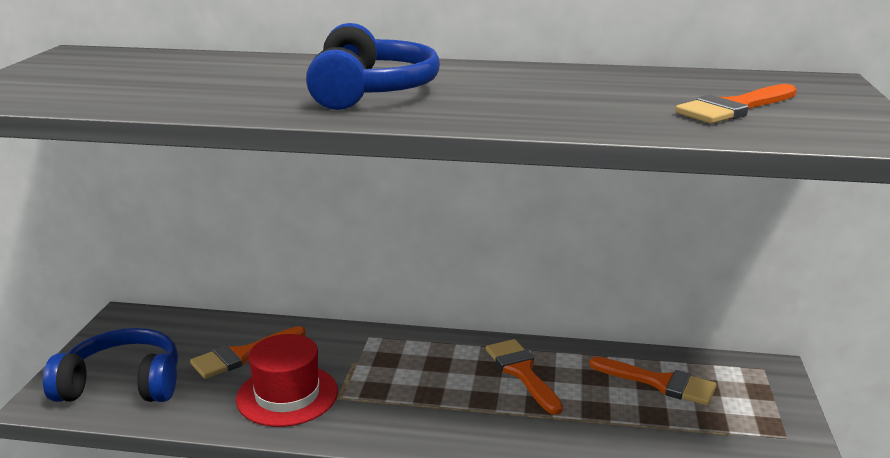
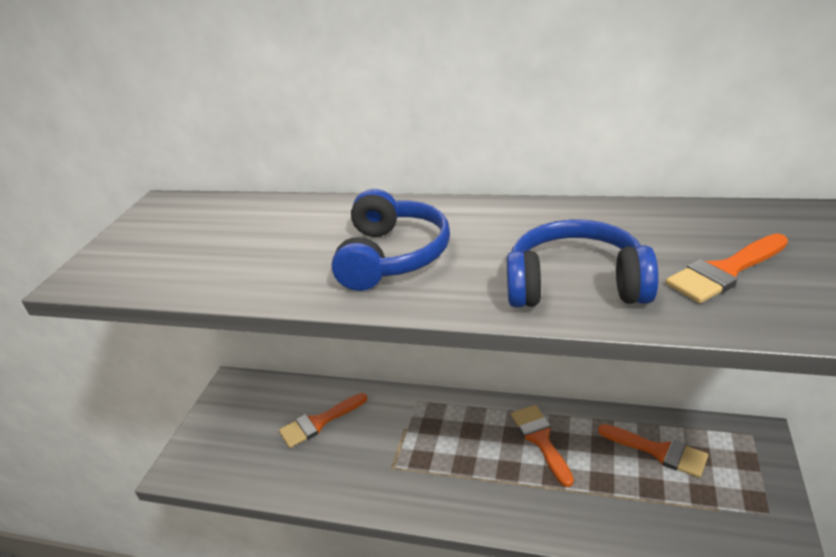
camera: 10 degrees right, 10 degrees up
(122, 384) = (229, 453): blue headphones -> blue headphones (575, 284)
(287, 395) = (352, 465): red hat -> none

